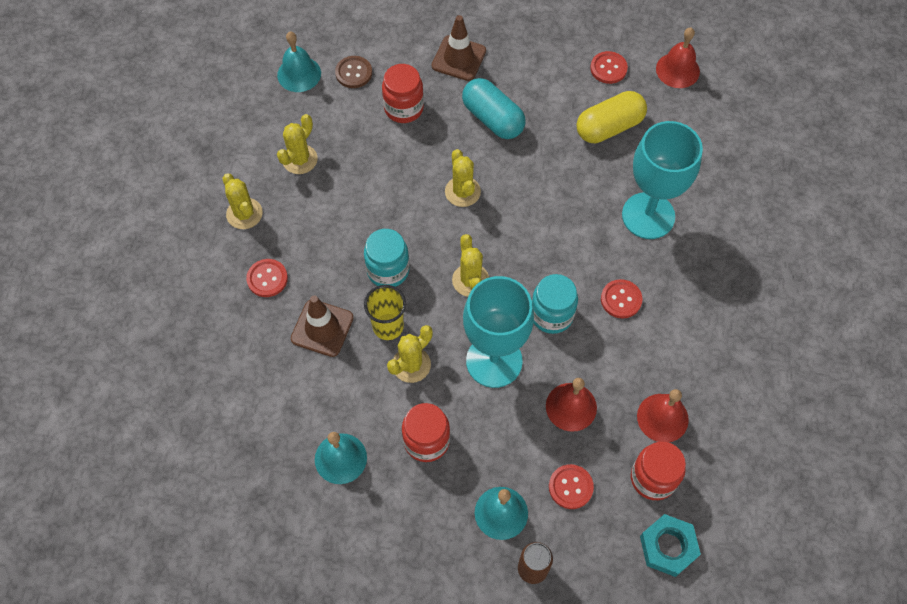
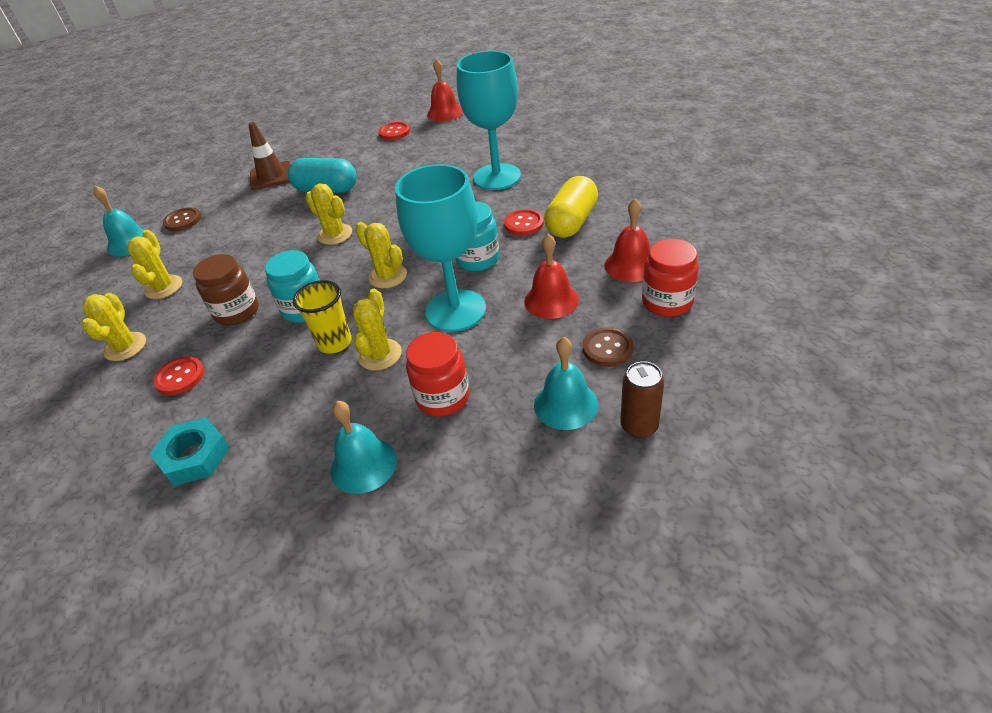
camera: 30 degrees left, 20 degrees down
(244, 214) = (125, 347): yellow cactus -> yellow cactus turned 60 degrees clockwise
(322, 328) = (266, 379): brown traffic cone -> none
(338, 234) = (237, 312): none -> brown jar
(404, 108) = (244, 218): red jar -> none
(570, 487) = (607, 348): red button -> brown button
(609, 127) = (422, 154): yellow capsule -> yellow capsule (571, 222)
(668, 547) = (731, 335): turquoise nut -> turquoise nut (194, 456)

